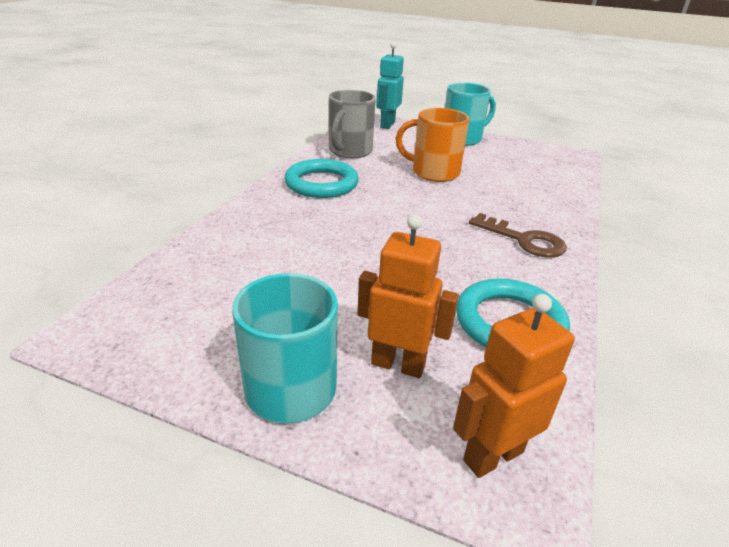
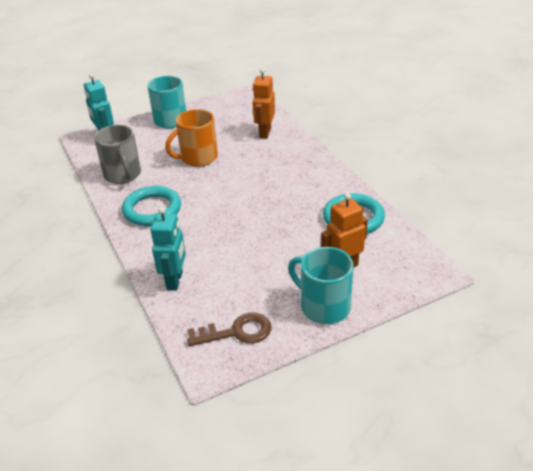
camera: 45 degrees left, 5 degrees up
(225, 242) = (175, 280): none -> turquoise robot
(492, 455) = (413, 269): orange robot -> orange robot (265, 133)
(523, 240) = (302, 172): brown key -> brown key (236, 332)

